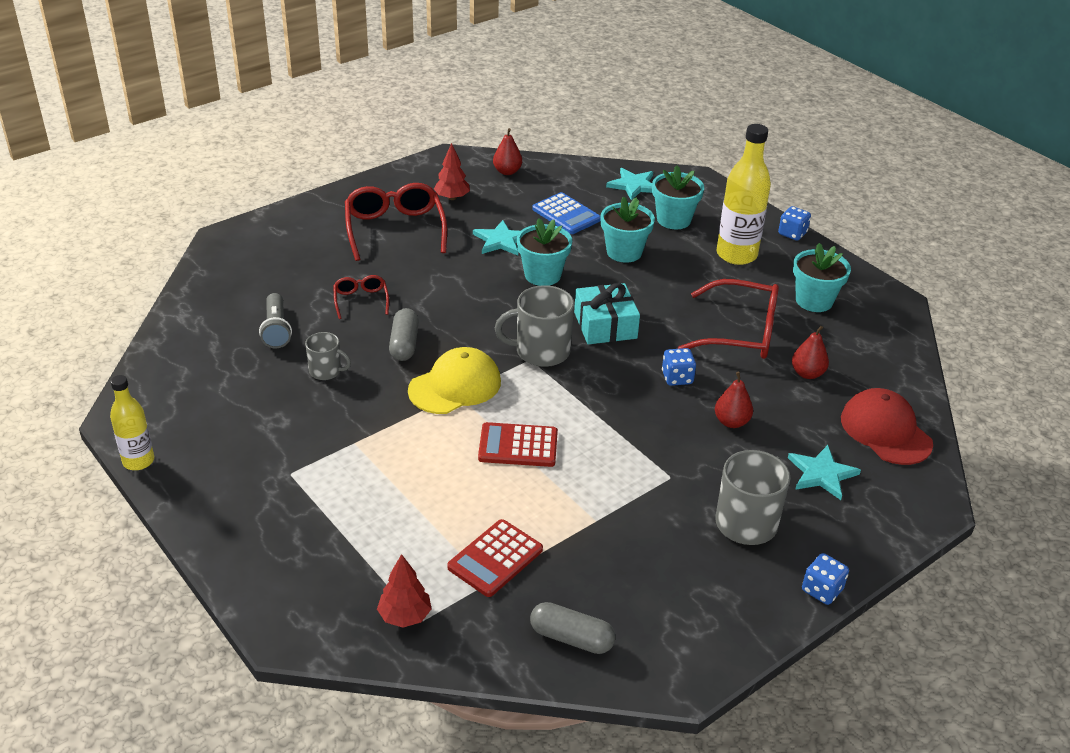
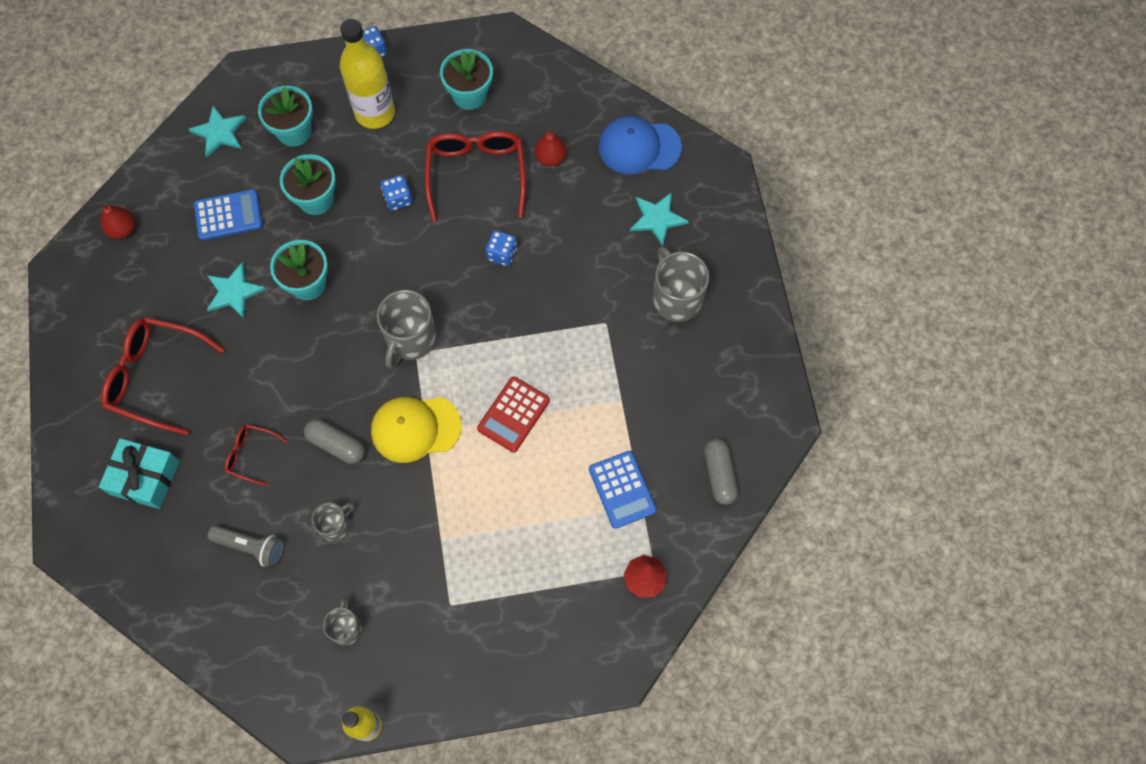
camera: 60 degrees left, 30 degrees up
(230, 413) = (346, 628): none -> grey mug
(452, 198) = (135, 301): red tree -> none
(455, 386) = (415, 428): yellow cap -> yellow cap turned 90 degrees counterclockwise
(495, 558) = (622, 490): red calculator -> blue calculator
(571, 638) = (719, 474): grey capsule -> grey capsule turned 60 degrees counterclockwise
(605, 325) = (406, 271): turquoise gift -> turquoise gift (145, 477)
(731, 422) = (572, 245): red pear -> none
(741, 333) = (476, 174): red glasses -> red glasses turned 45 degrees counterclockwise
(822, 590) = (758, 289): blue dice -> blue dice (398, 199)
(885, 431) = (639, 147): red cap -> blue cap

